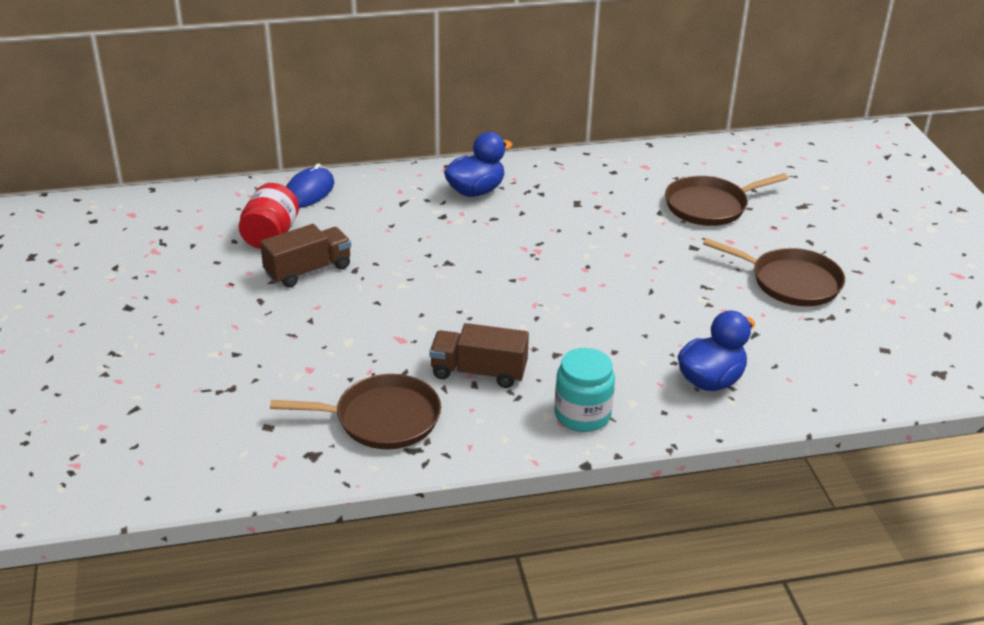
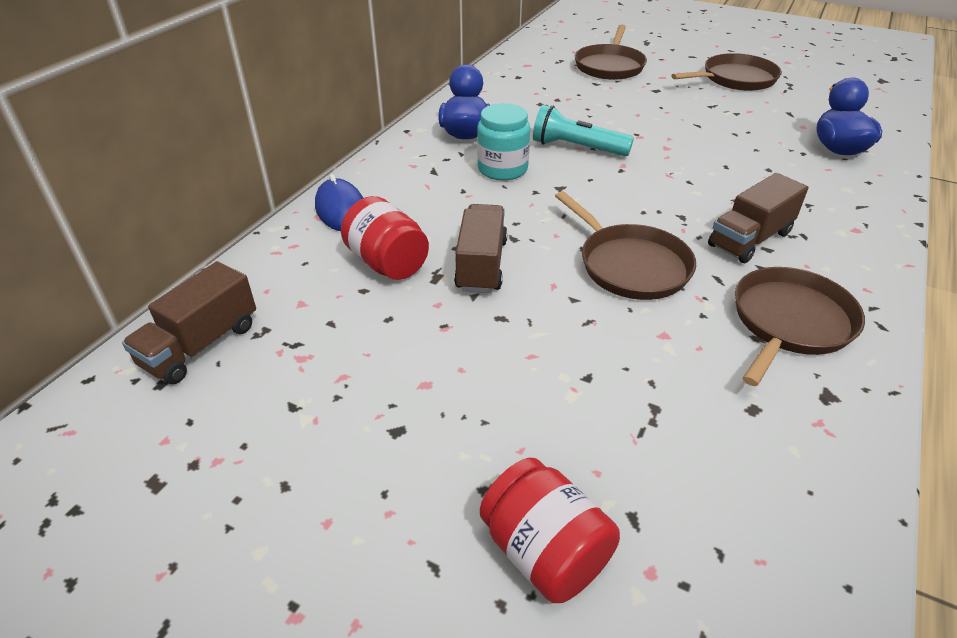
camera: 50 degrees left, 5 degrees up
(86, 388) = (545, 552): none -> red jar
(132, 215) = (200, 345): none -> brown truck
(377, 329) = (630, 265): none -> brown pan
(521, 247) = (577, 148): none -> turquoise flashlight
(582, 415) = (851, 216): turquoise jar -> turquoise jar (502, 169)

